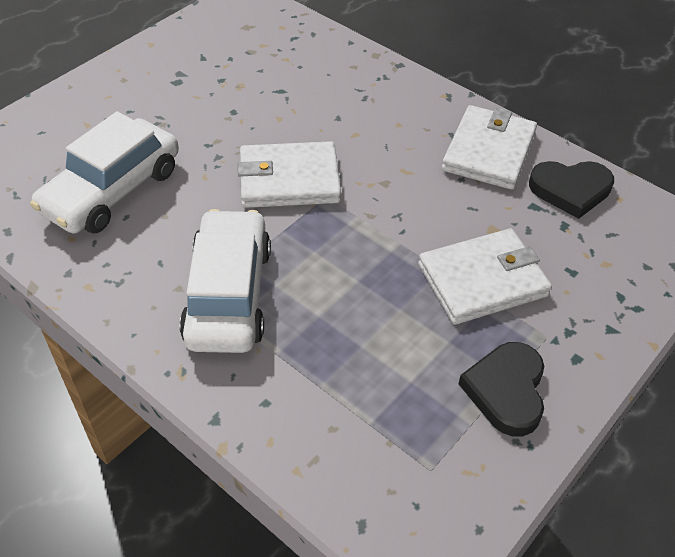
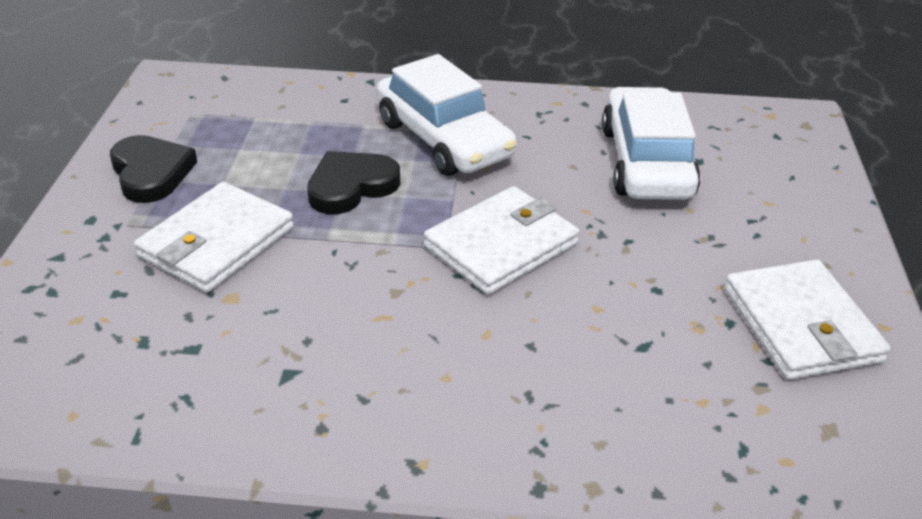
camera: 145 degrees right, 10 degrees down
(489, 151) = (293, 396): white wallet -> white wallet (801, 325)
(570, 190) = (149, 393): black heart -> black heart (351, 186)

